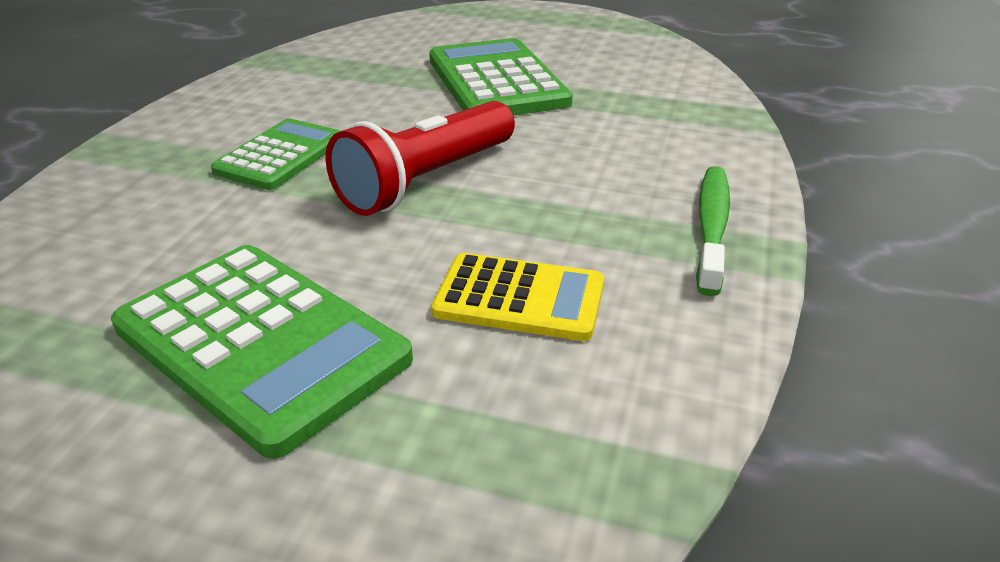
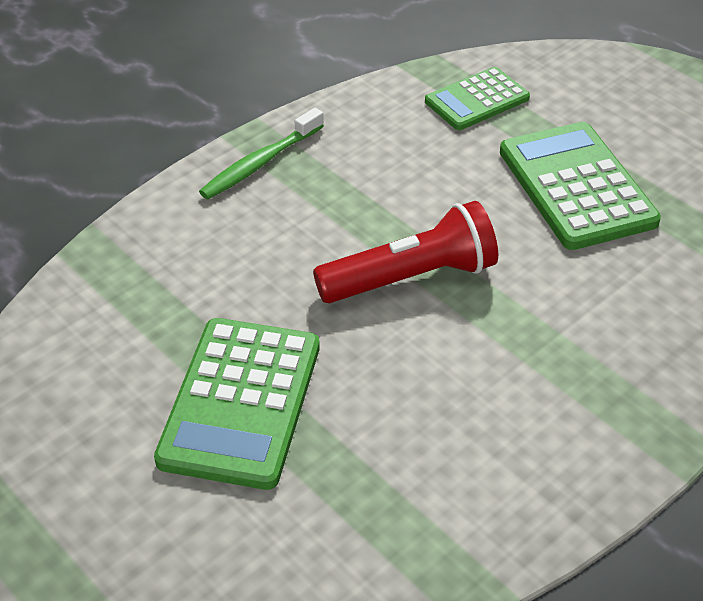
camera: 150 degrees left, 10 degrees up
(280, 155) = (515, 359): green calculator -> green calculator (477, 100)
(519, 298) = (420, 161): yellow calculator -> none

